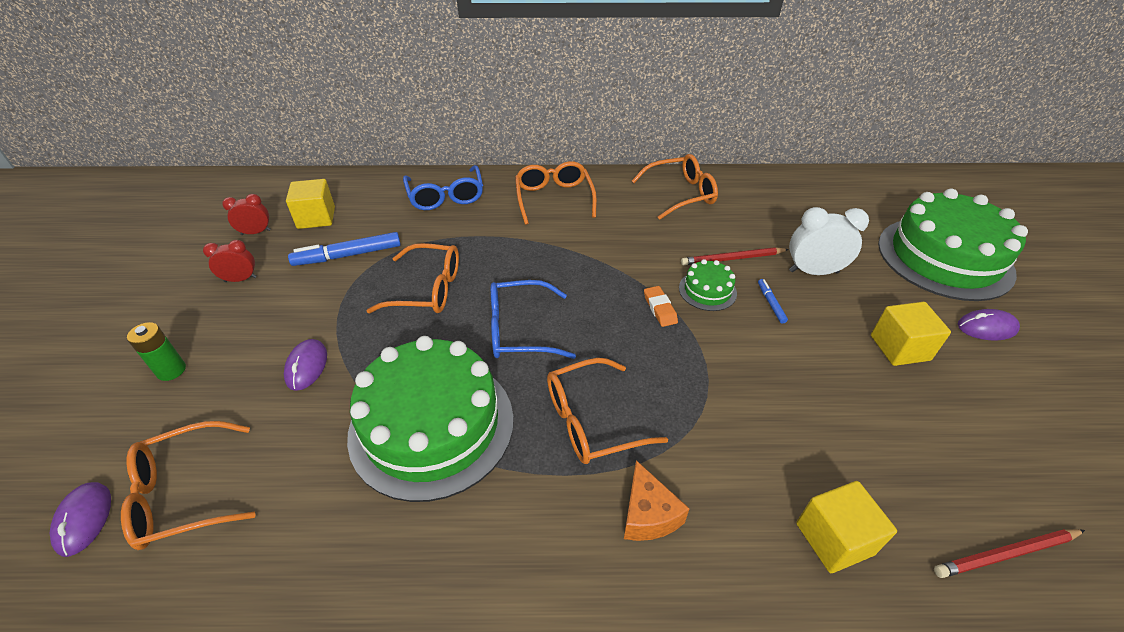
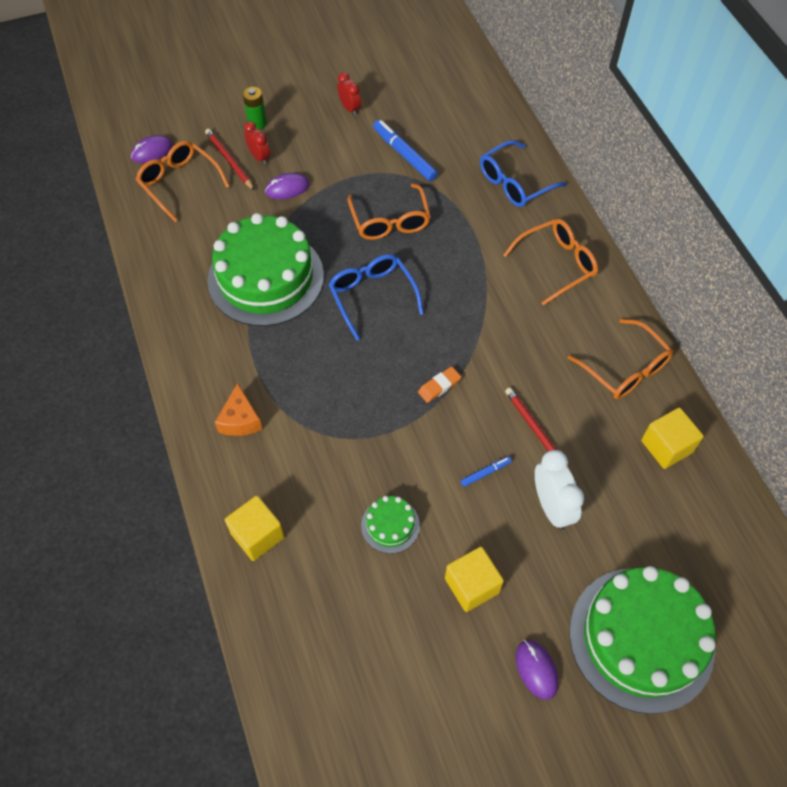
camera: 70 degrees right, 15 degrees up
(256, 232) = (403, 87): red clock -> red clock (259, 157)
(316, 218) = (439, 112): yellow cube -> yellow cube (666, 446)
(591, 421) = (303, 368): orange glasses -> none
(648, 514) = (240, 420): orange cheese -> orange cheese turned 60 degrees counterclockwise
(707, 290) = (480, 419): green cake -> green cake (390, 525)
(1006, 554) = (280, 650): red pencil -> red pencil (229, 160)

